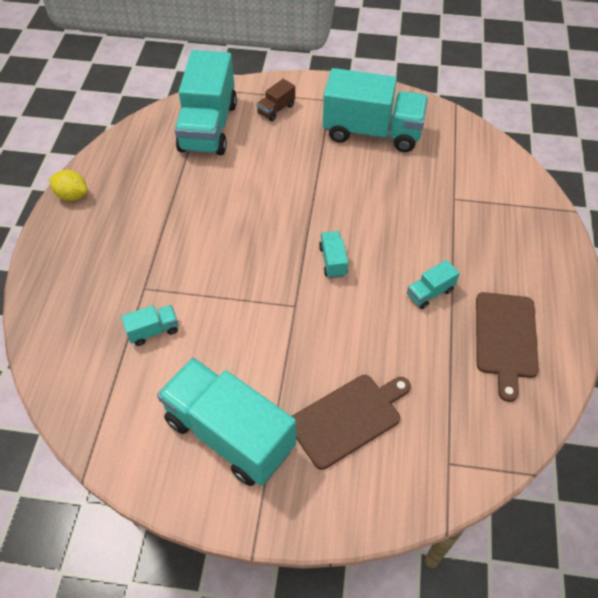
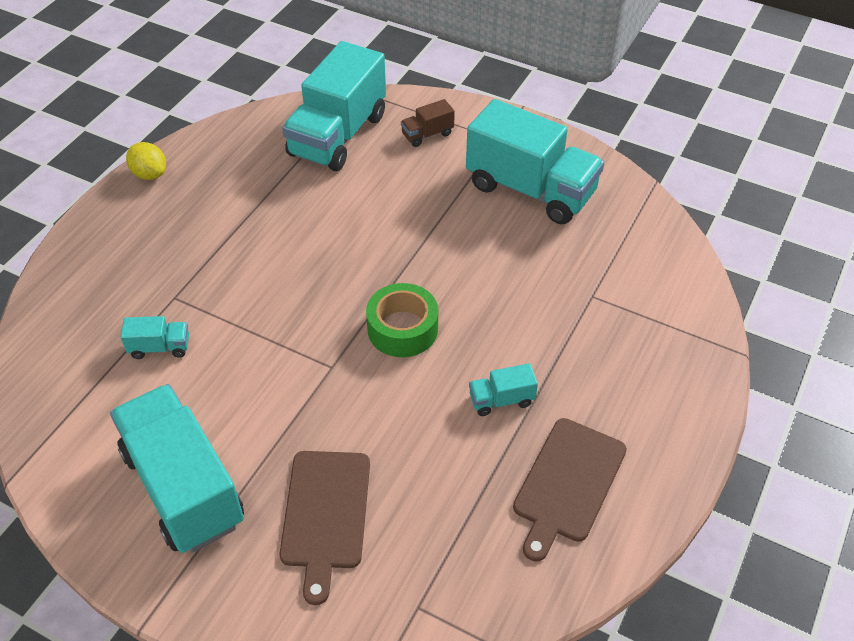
camera: 20 degrees right, 5 degrees down
(333, 261) = (402, 329): turquoise truck -> green tape
(348, 418) = (326, 514): brown cutting board -> brown cutting board turned 105 degrees clockwise

